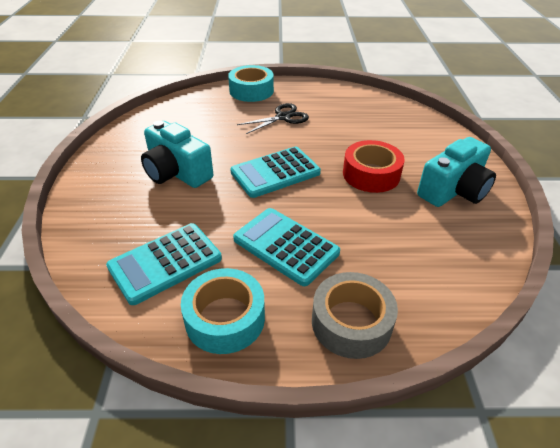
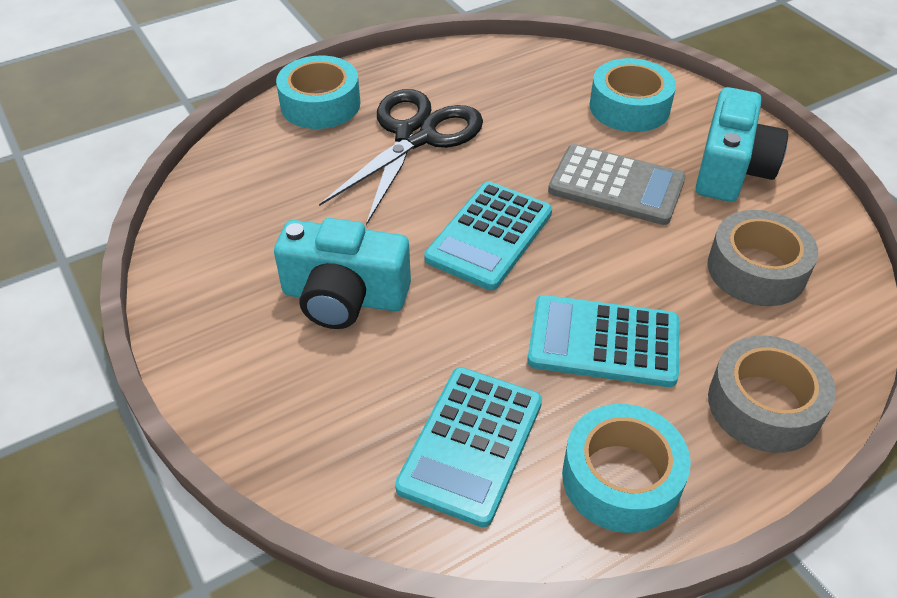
camera: 30 degrees left, 5 degrees up
(283, 117) = (415, 136): black scissors -> black scissors, size x1.65
(371, 174) = (616, 186): red tape -> grey calculator
(417, 140) = (629, 107): none -> turquoise tape
(419, 248) = (756, 270): none -> grey tape

